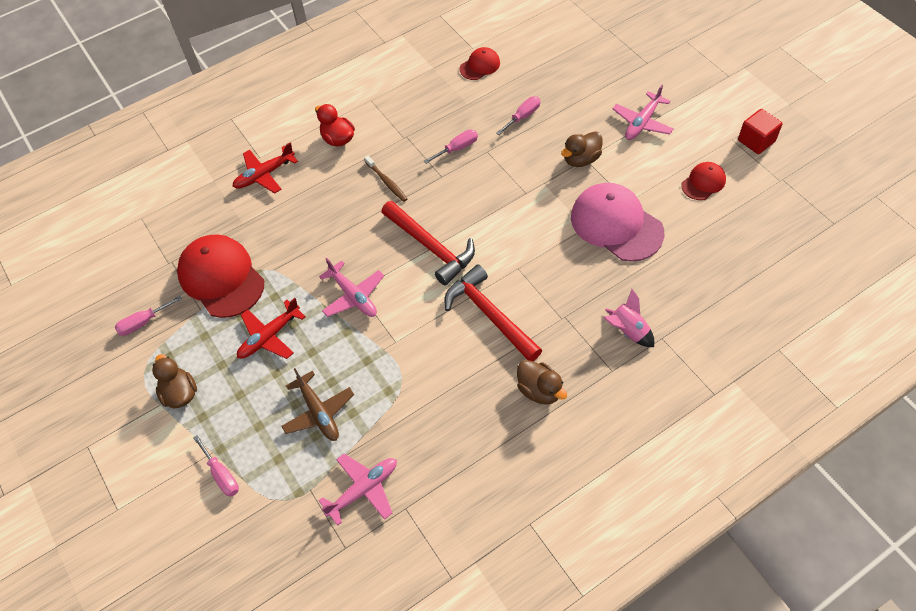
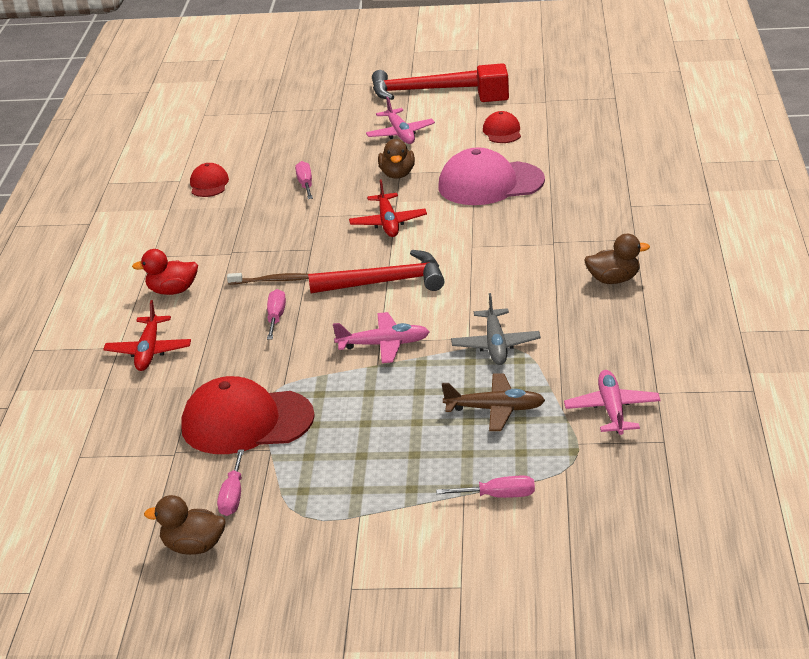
camera: 55 degrees left, 25 degrees down
(180, 393) = (363, 496): brown duck -> brown duck (193, 547)
(269, 336) = (365, 412): red plane -> red plane (388, 223)
(397, 364) = (495, 345): none -> grey plane
(457, 148) = (290, 229): pink screwdriver -> pink screwdriver (276, 317)
(490, 315) = (504, 277): red hammer -> red hammer (417, 90)
(628, 331) = (605, 217): pink rocket -> none

